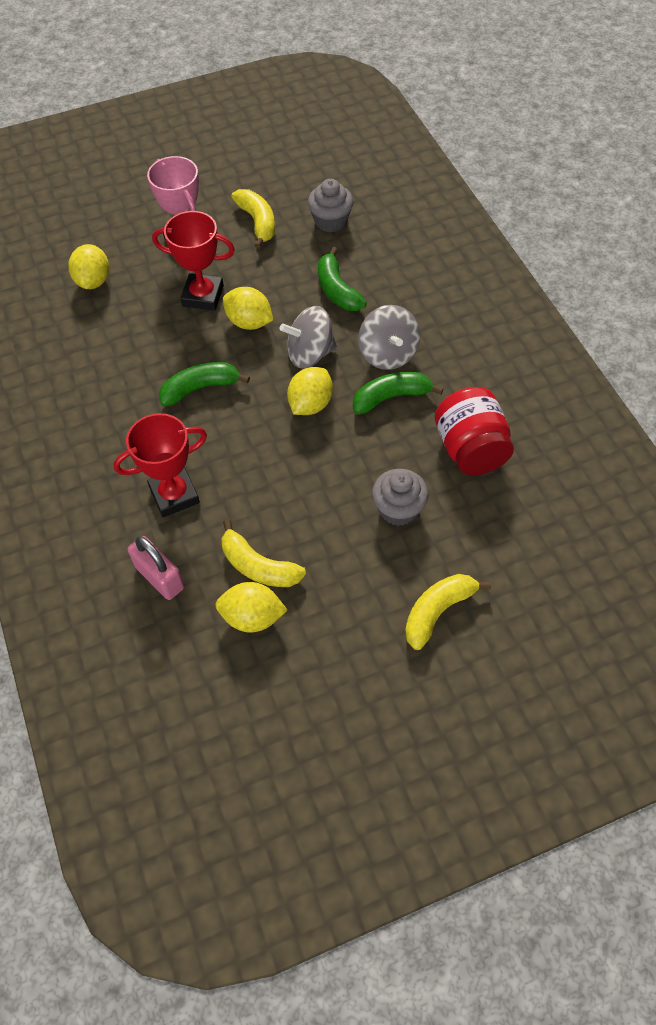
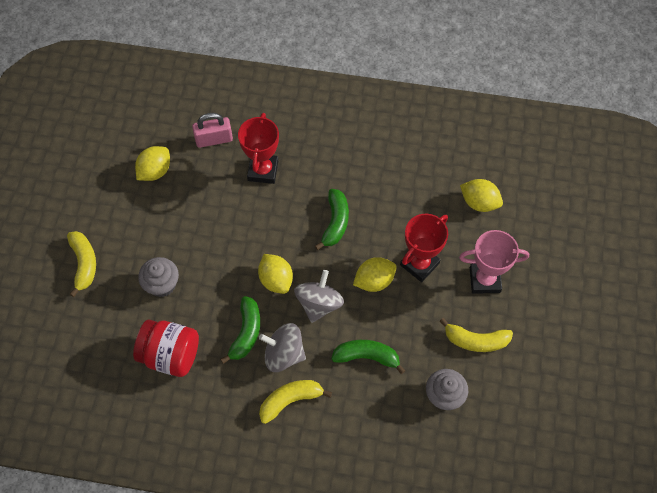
camera: 120 degrees right, 5 degrees up
(258, 566) = (183, 190): yellow banana -> yellow banana (290, 400)

